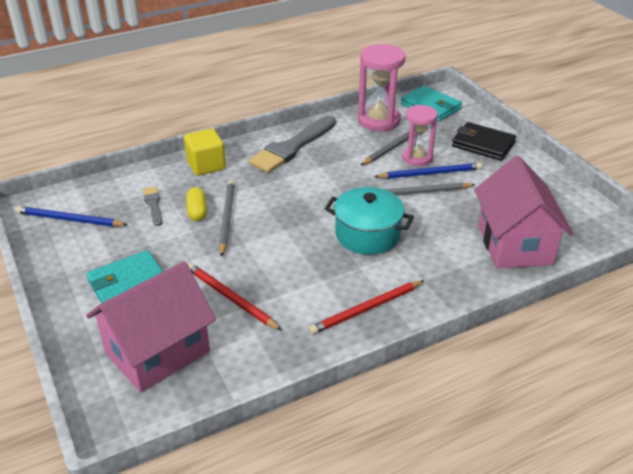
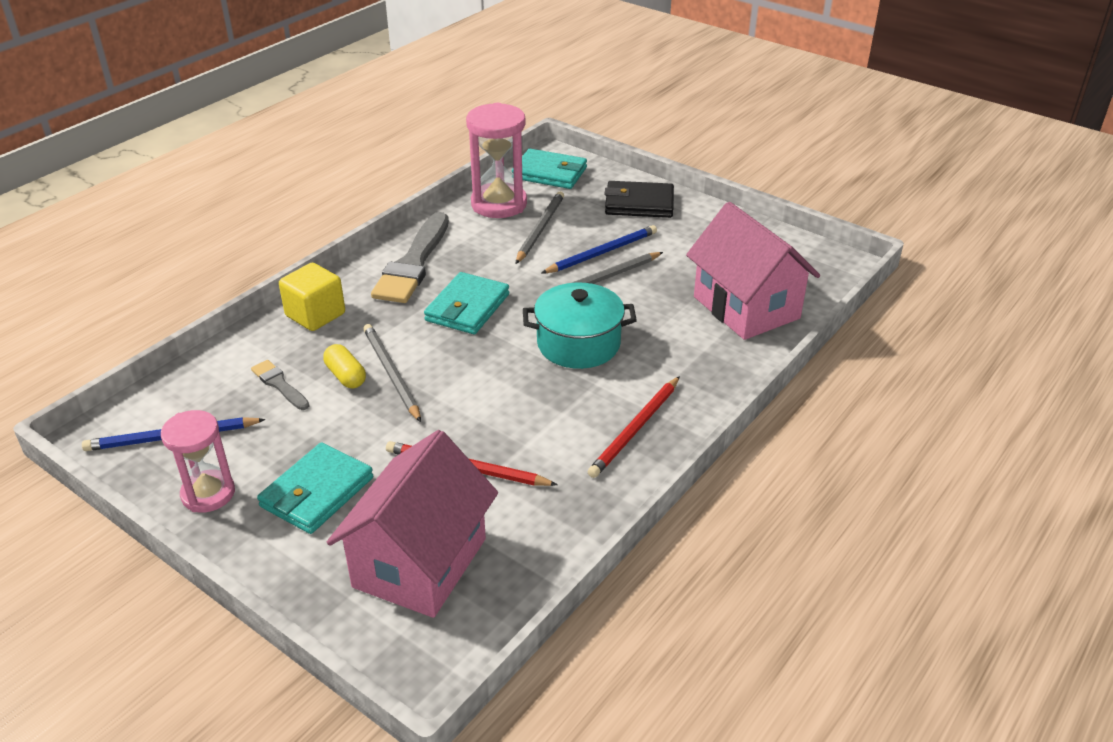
camera: 25 degrees left, 0 degrees up
(307, 187) = (467, 307): none -> turquoise wallet
(417, 158) = (574, 238): pink hourglass -> pink hourglass (208, 494)

